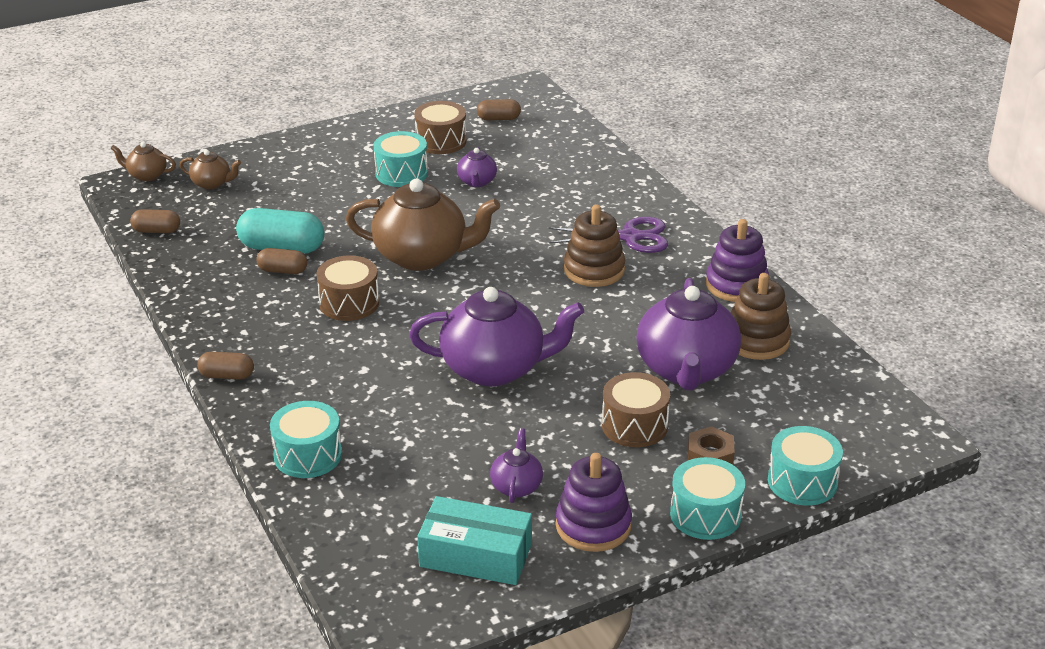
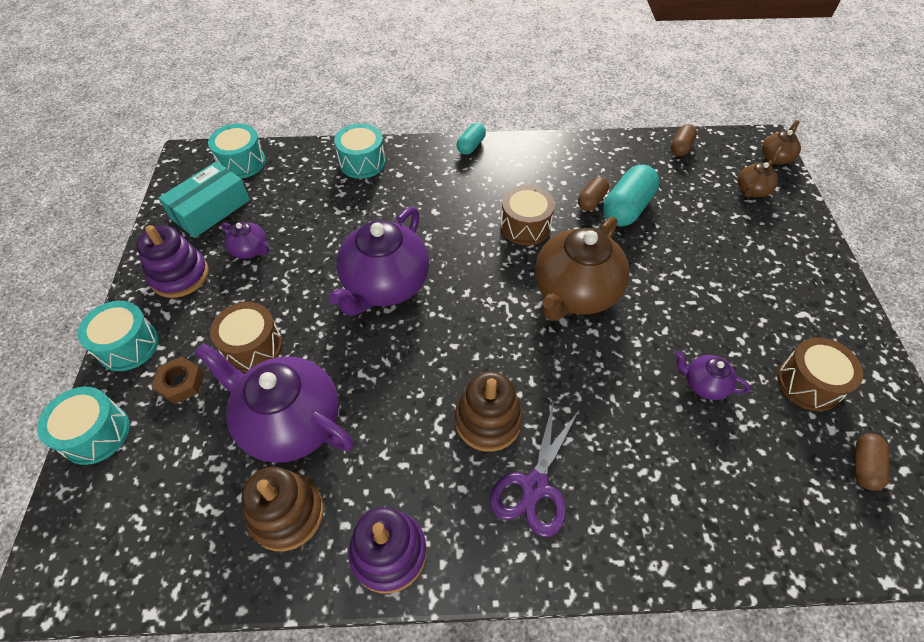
camera: 115 degrees right, 20 degrees up
(227, 375) = (471, 146): brown capsule -> turquoise capsule
(401, 173) = (740, 325): turquoise drum -> turquoise drum (242, 162)

